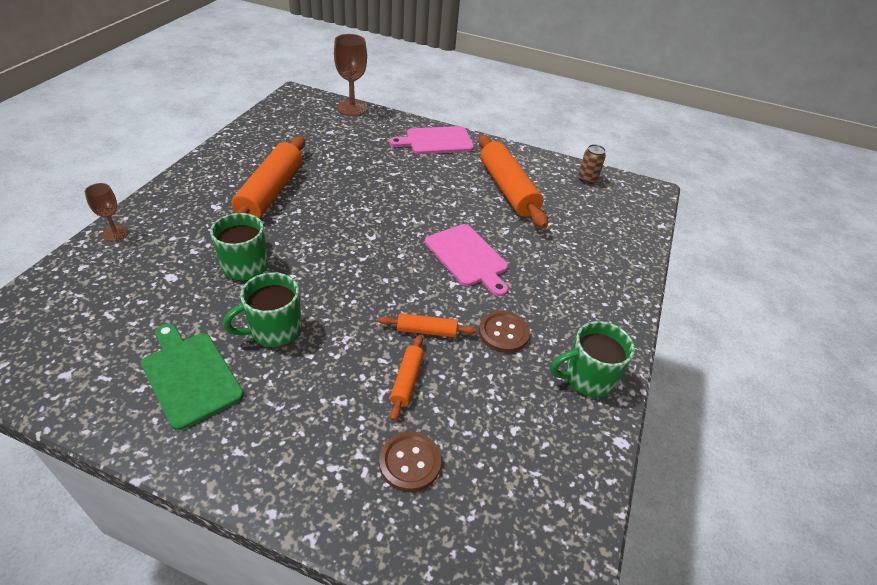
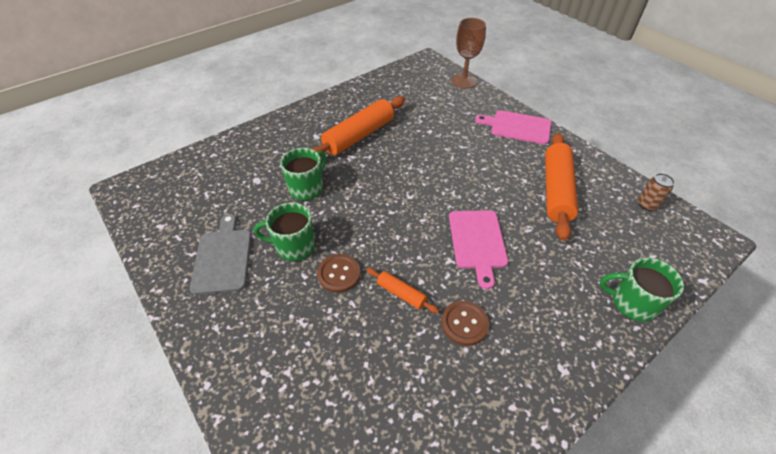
camera: 35 degrees right, 5 degrees up
(115, 233) = (245, 137): brown goblet -> none
(190, 376) = (223, 258): green cutting board -> grey cutting board
(407, 380) = (359, 329): orange rolling pin -> none
(410, 462) = (318, 398): brown button -> brown button (339, 274)
(587, 378) = (515, 402): green mug -> green mug (632, 303)

